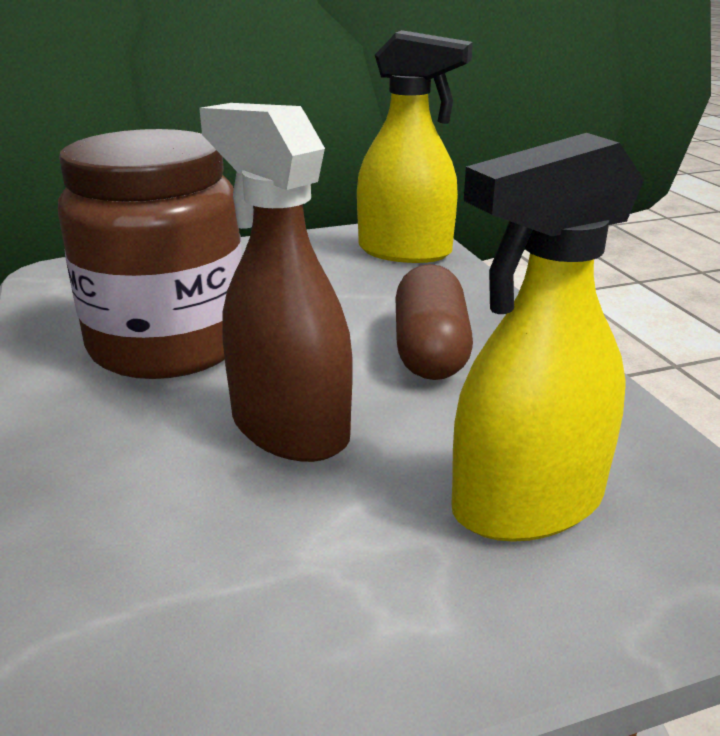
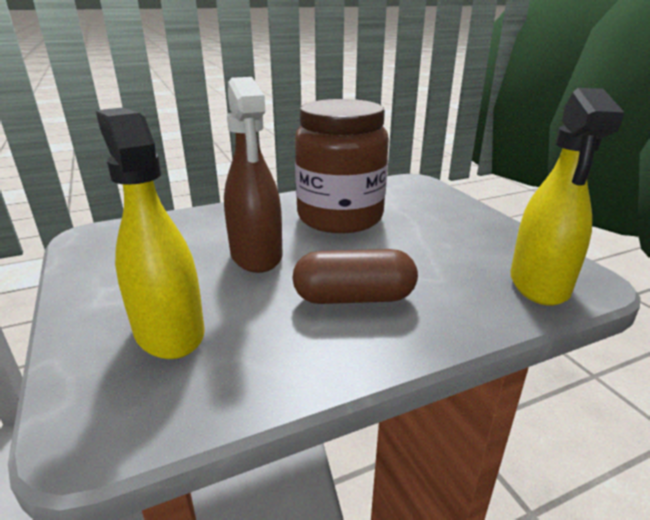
camera: 85 degrees right, 0 degrees up
(289, 428) = (256, 256): brown spray bottle -> brown spray bottle turned 120 degrees clockwise

